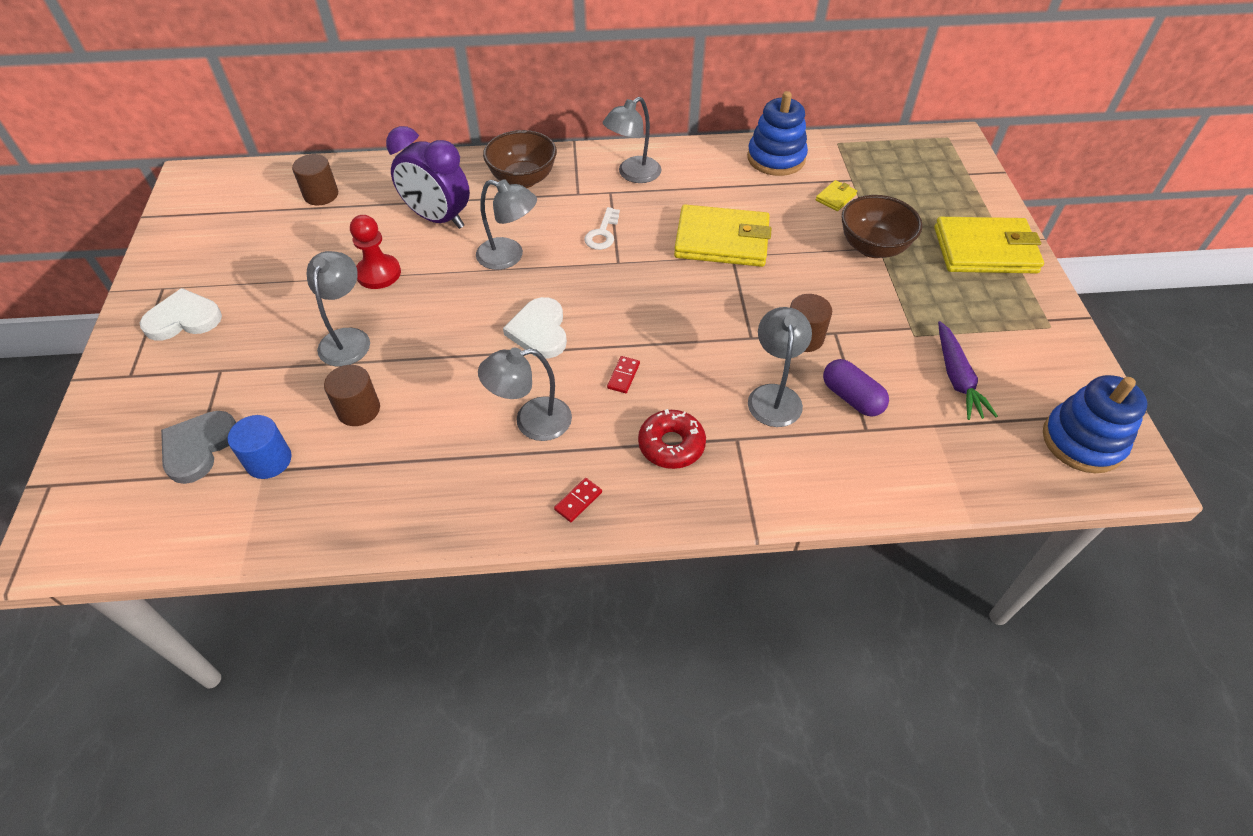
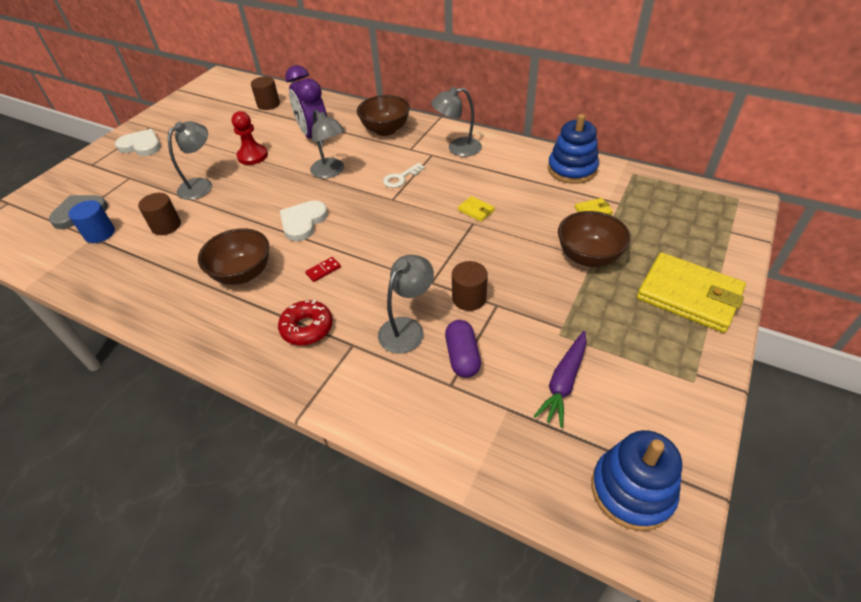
camera: 35 degrees right, 5 degrees down
(531, 422) = (243, 274): grey lamp -> brown bowl
(578, 501) = (218, 334): red domino -> none
(722, 240) = (476, 210): yellow wallet -> yellow wallet, size x0.41

